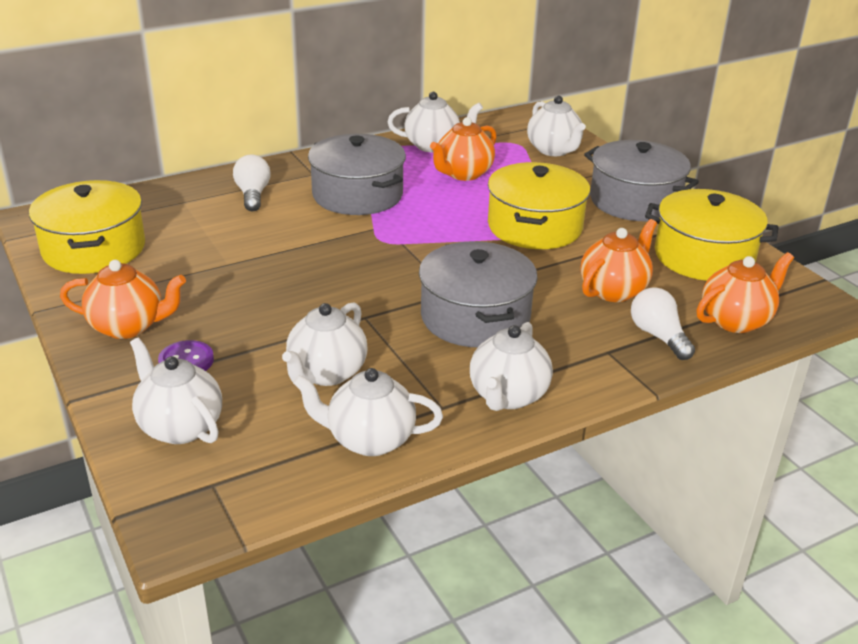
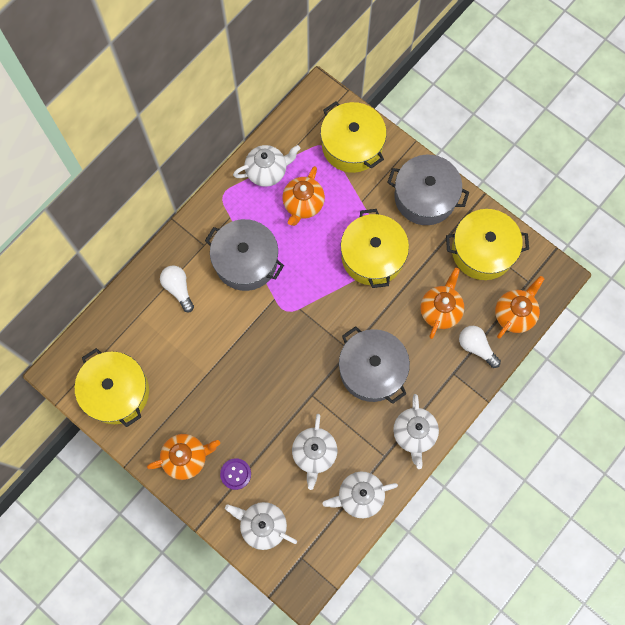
camera: 20 degrees left, 40 degrees up
(554, 150) = (352, 145): white teapot -> yellow pot

